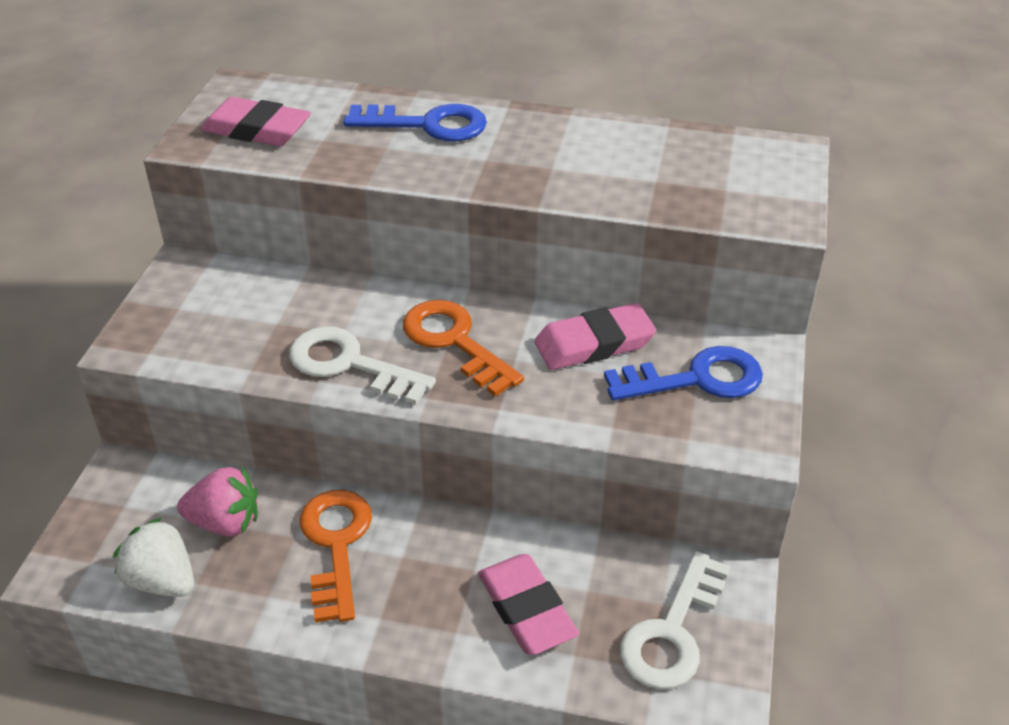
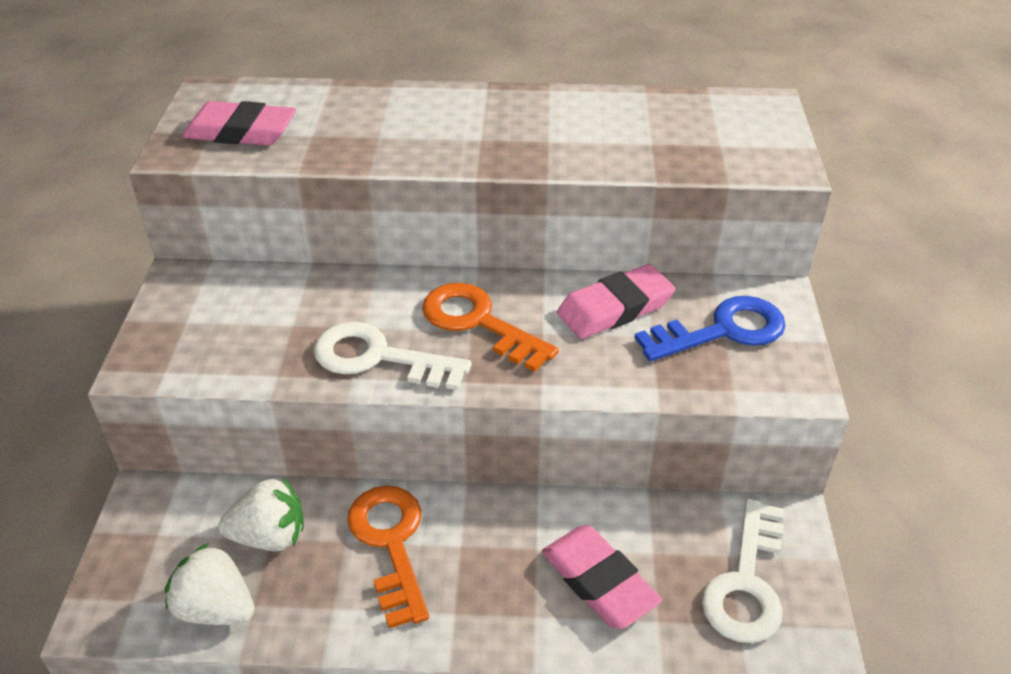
camera: 10 degrees left, 0 degrees up
(225, 522) = (270, 536): pink strawberry -> white strawberry
(427, 125) = (413, 112): blue key -> none

